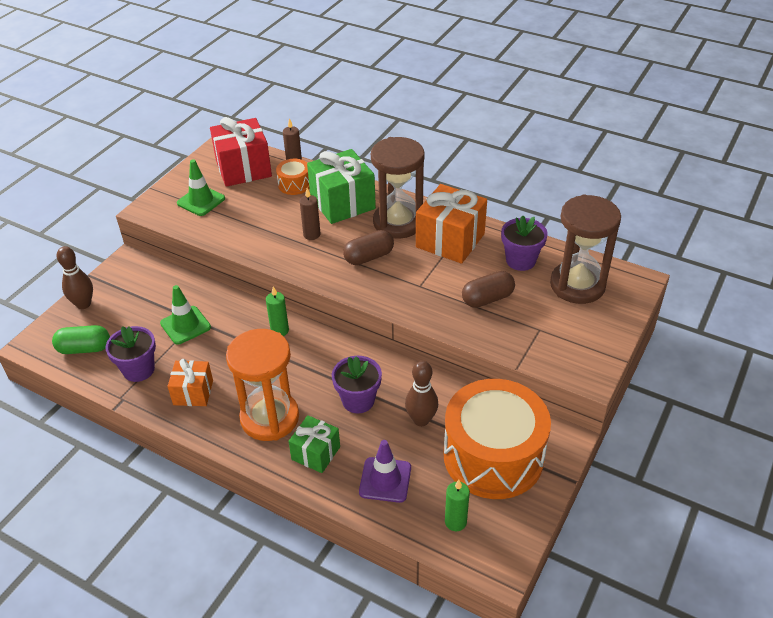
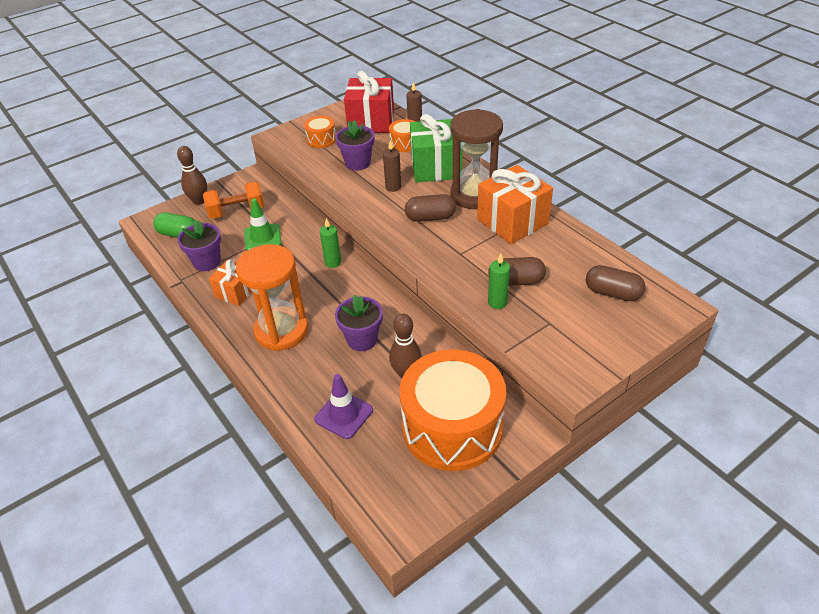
camera: 25 degrees right, 0 degrees up
(137, 304) = (237, 211): none -> orange dumbbell
(201, 201) = (321, 139): green traffic cone -> orange drum
(315, 453) = (300, 372): green gift -> none
(455, 522) = (382, 474): green candle -> green candle (497, 302)
(520, 260) = (569, 256): purple flower pot -> purple flower pot (357, 163)
(577, 285) = (612, 293): brown hourglass -> brown capsule

